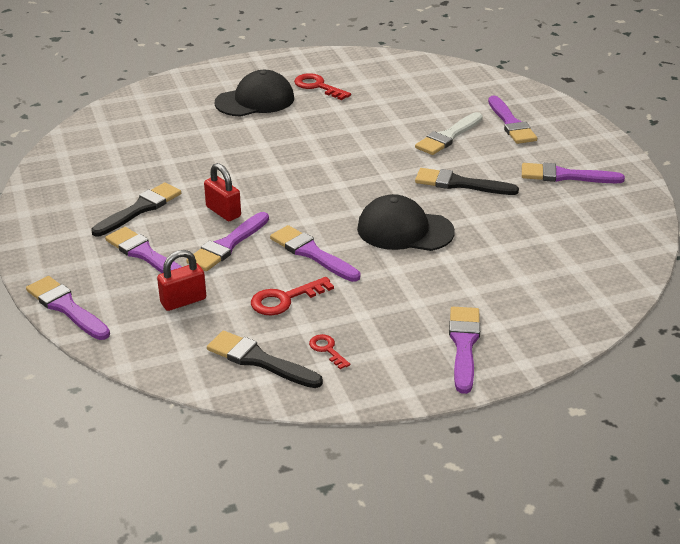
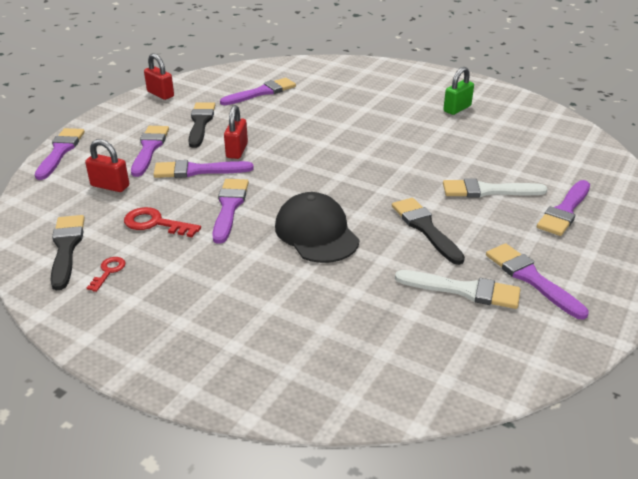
camera: 50 degrees right, 0 degrees up
(39, 207) = (160, 94): none -> red padlock
(140, 209) = (200, 123): black brush -> black brush turned 90 degrees counterclockwise
(255, 100) = (395, 97): black cap -> none
(317, 86) = (457, 109): red key -> green padlock
(464, 345) = (183, 339): purple brush -> purple brush (261, 92)
(547, 206) = (464, 290): none -> white brush

